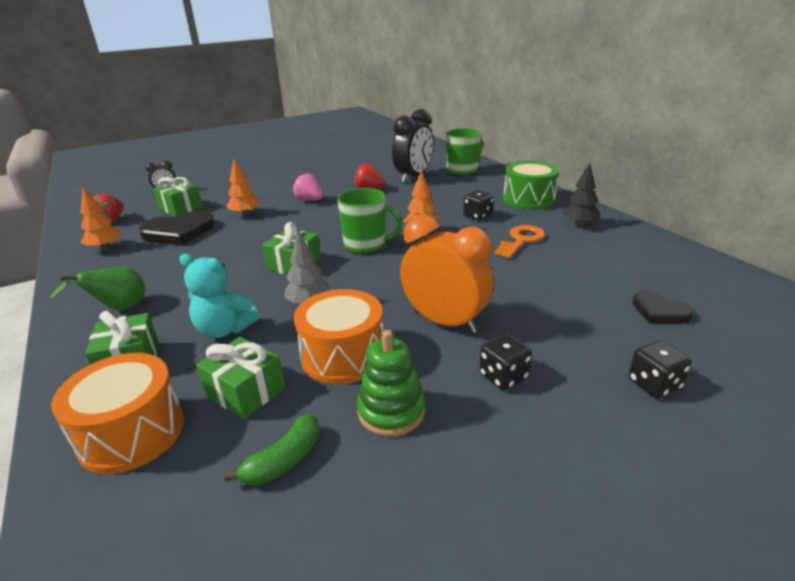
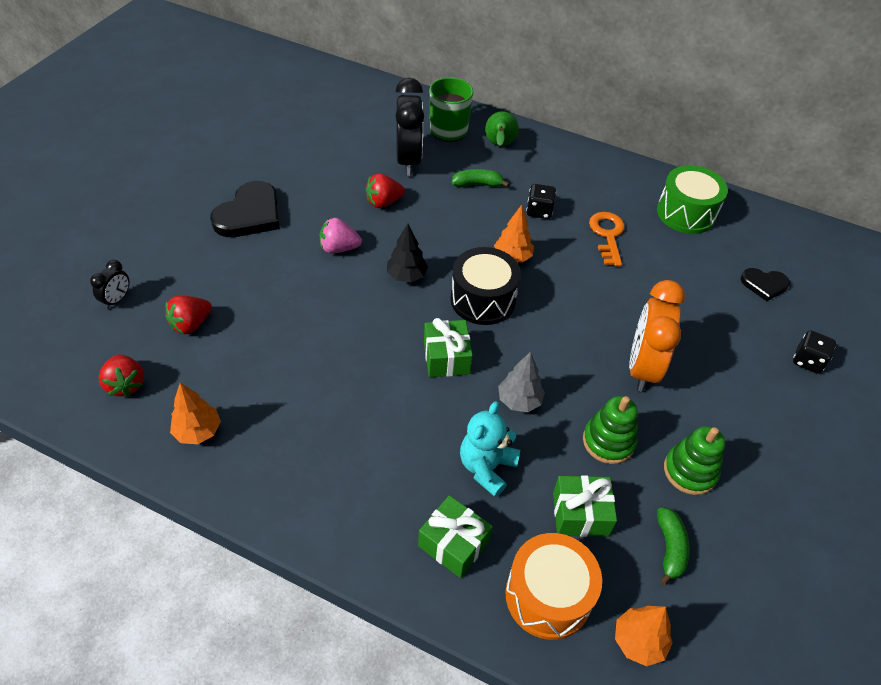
camera: 40 degrees left, 20 degrees up
(119, 309) = (353, 499): green pear -> green pear (499, 145)
(179, 232) = (253, 366): black heart -> black heart (249, 214)
(180, 208) = (191, 324): green gift -> red strawberry
(225, 330) = (486, 467): turquoise teddy bear -> turquoise teddy bear turned 135 degrees clockwise
(245, 214) = (292, 302): orange tree -> orange tree (638, 641)
(343, 355) = (608, 441): orange drum -> green stacking toy
(366, 245) = (483, 299): green mug -> black drum
(445, 322) = (642, 368): orange clock -> orange clock turned 75 degrees counterclockwise
(447, 195) = (477, 184): none -> green banana
(503, 376) = (725, 402): black dice -> none
(528, 200) = (560, 166): green drum -> green drum (686, 213)
(579, 224) = (632, 191): black tree -> black tree (406, 276)

